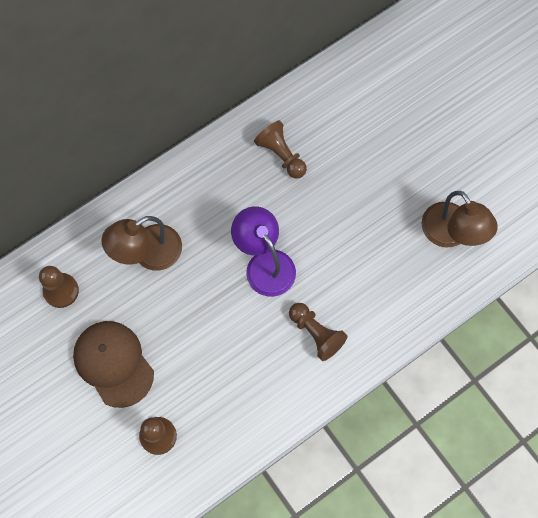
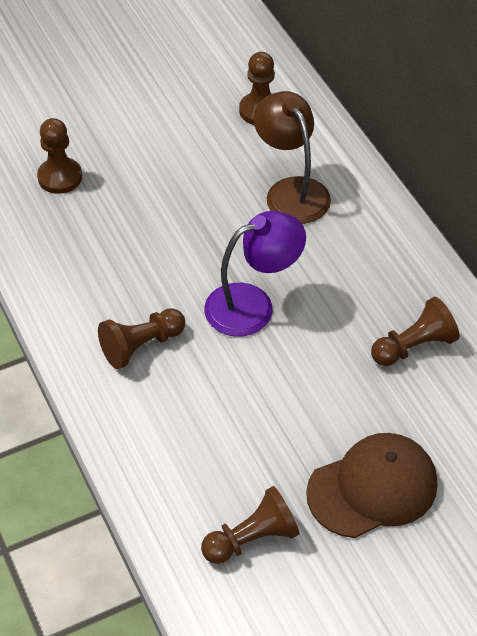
camera: 100 degrees right, 20 degrees down
(113, 363) = (158, 147): brown cap -> brown cap (372, 488)
(451, 234) = (252, 539): brown lamp -> brown pawn

